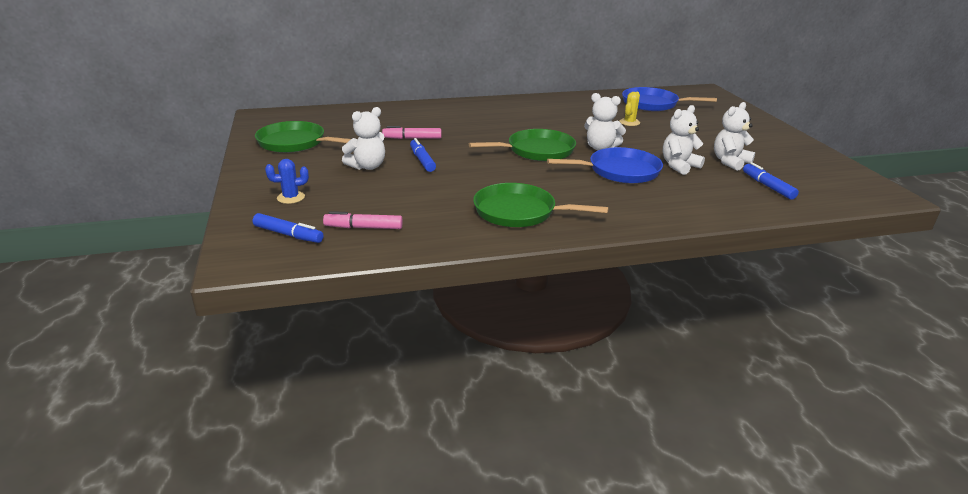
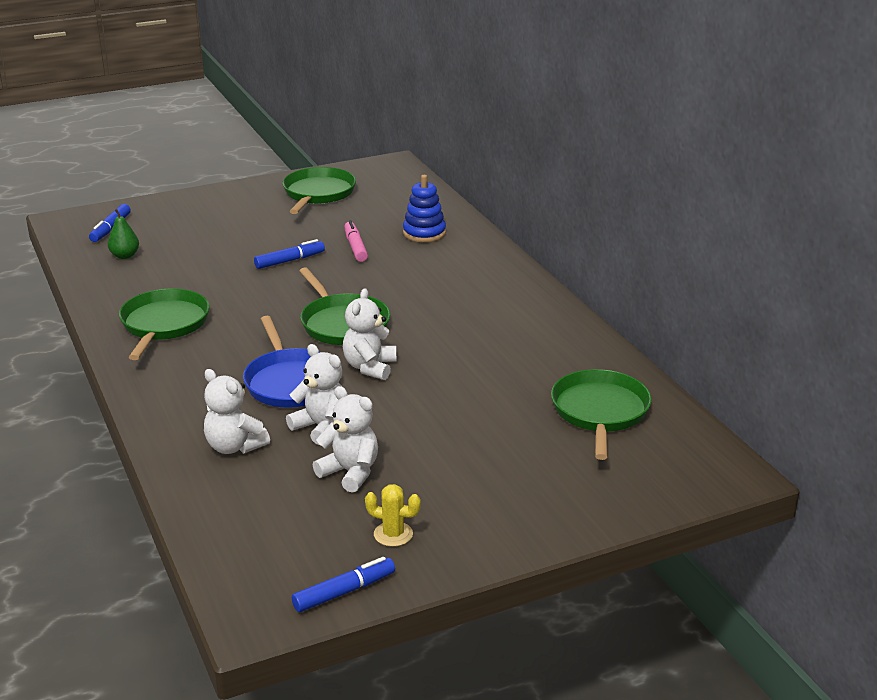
camera: 80 degrees right, 0 degrees up
(291, 197) = (183, 216): blue cactus -> none
(364, 227) = (125, 256): pink marker -> green pear
(367, 166) = (264, 236): white teddy bear -> white teddy bear (234, 446)
(403, 118) = (424, 233): none -> blue stacking toy
(629, 122) = (489, 389): yellow cactus -> yellow cactus (393, 534)
(652, 104) = (600, 412): blue pan -> green pan
(768, 186) = (265, 498): blue marker -> blue marker (344, 592)

